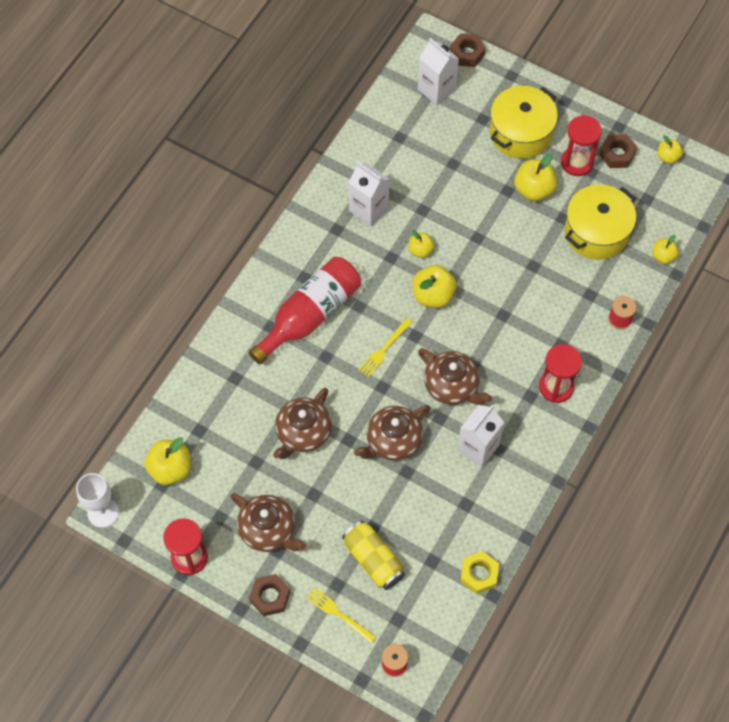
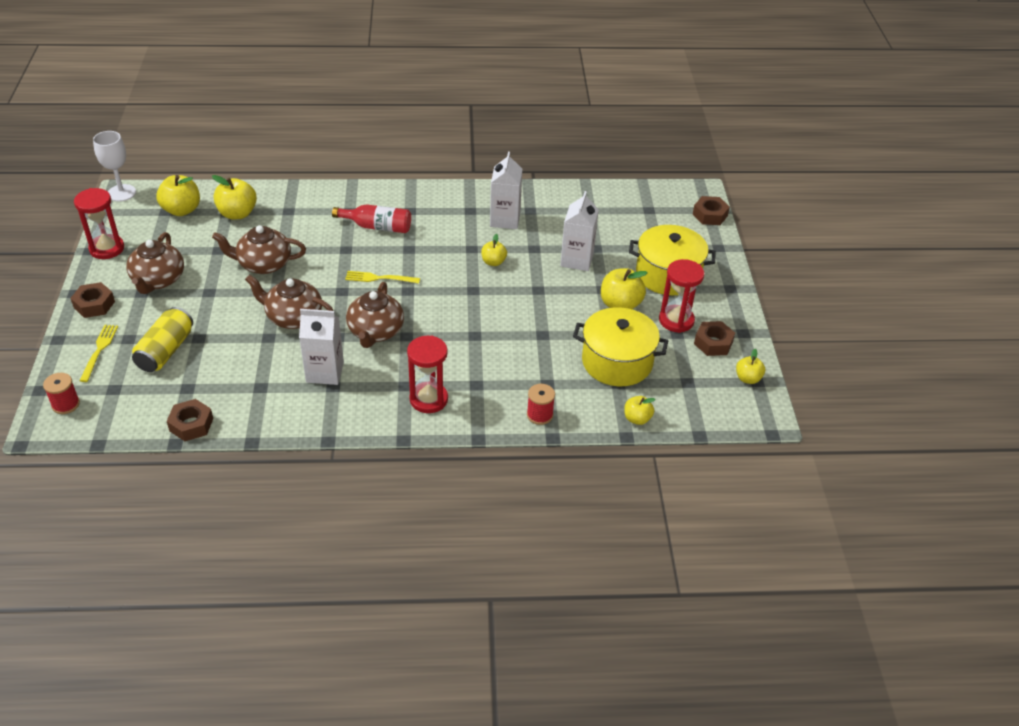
camera: 55 degrees right, 20 degrees down
(310, 315) = (377, 227): red bottle -> red bottle, size x0.61
(433, 295) = (456, 286): yellow apple -> yellow apple (237, 213)
(436, 89) = (656, 212): white carton -> white carton (577, 260)
(479, 574) = (191, 424): yellow nut -> brown nut

